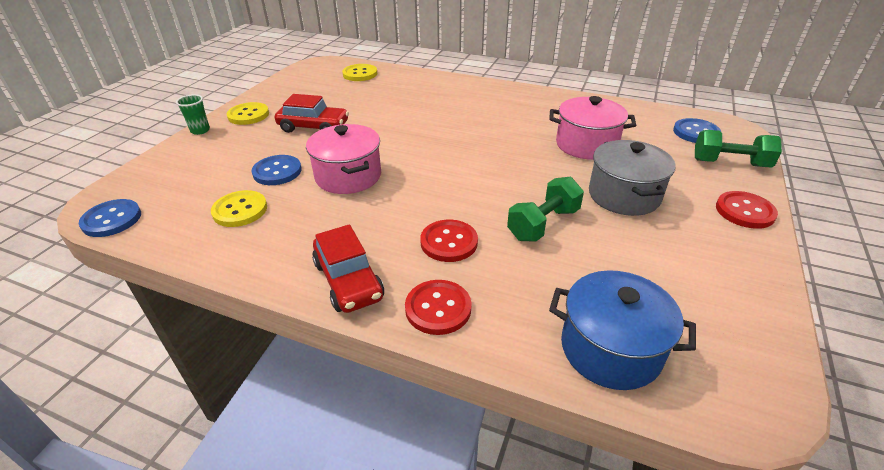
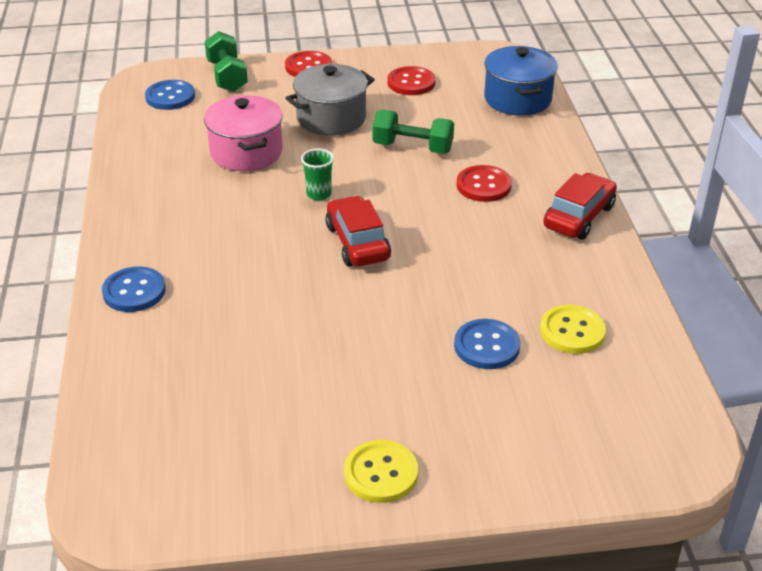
camera: 120 degrees left, 0 degrees up
(112, 219) = (686, 422): blue button -> blue button (134, 291)
(200, 130) = (467, 498): green cup -> green cup (319, 194)
(314, 127) = (362, 375): red car -> red car (357, 243)
(348, 176) = (444, 286): pink pot -> none
(360, 74) = (137, 423): yellow button -> none
(438, 308) = (557, 167): red button -> red button (411, 83)

